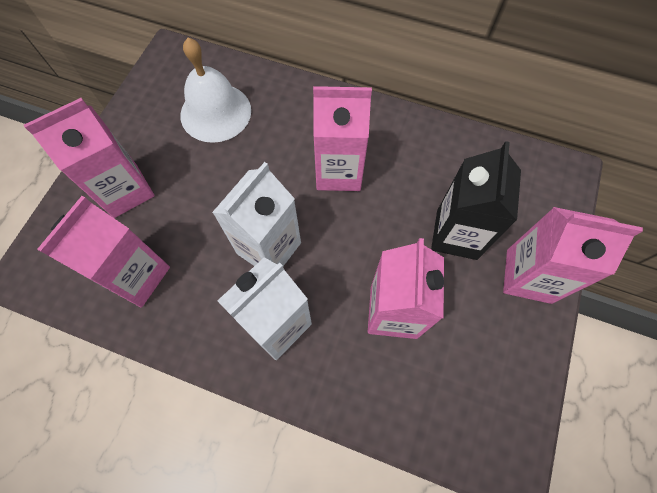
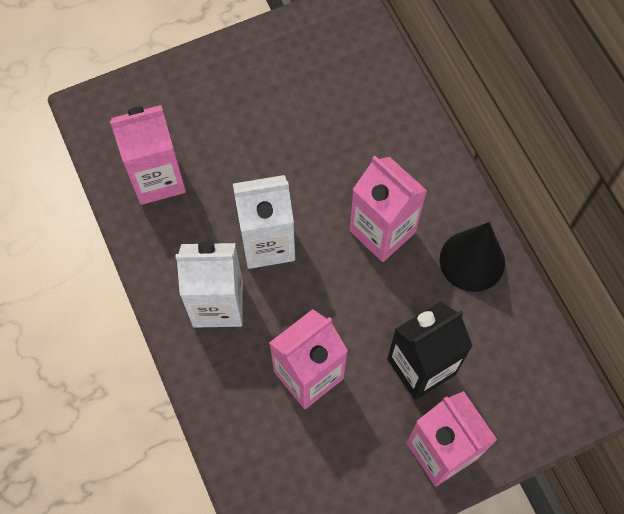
camera: 45 degrees right, 0 degrees up
(125, 191) = (208, 103): pink carton -> none
(215, 112) = (336, 94): white bell -> none
(413, 141) = (472, 260): none -> black cone

